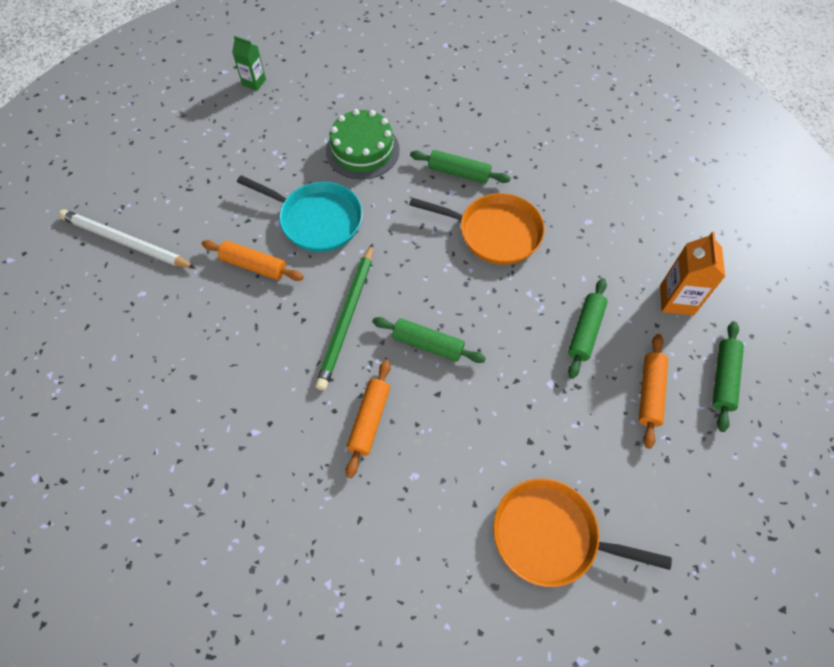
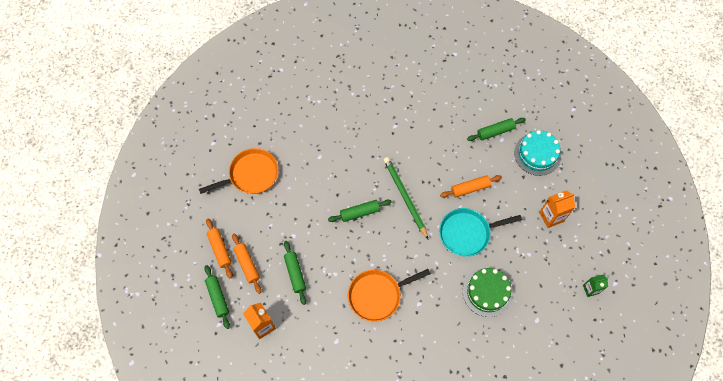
camera: 140 degrees right, 5 degrees up
(125, 242) = (537, 154): white pencil -> turquoise cake
(203, 168) = (551, 217): none -> orange carton
(369, 420) = (355, 163): orange rolling pin -> orange rolling pin (220, 249)
(459, 173) = (425, 318): green rolling pin -> green rolling pin (495, 131)

